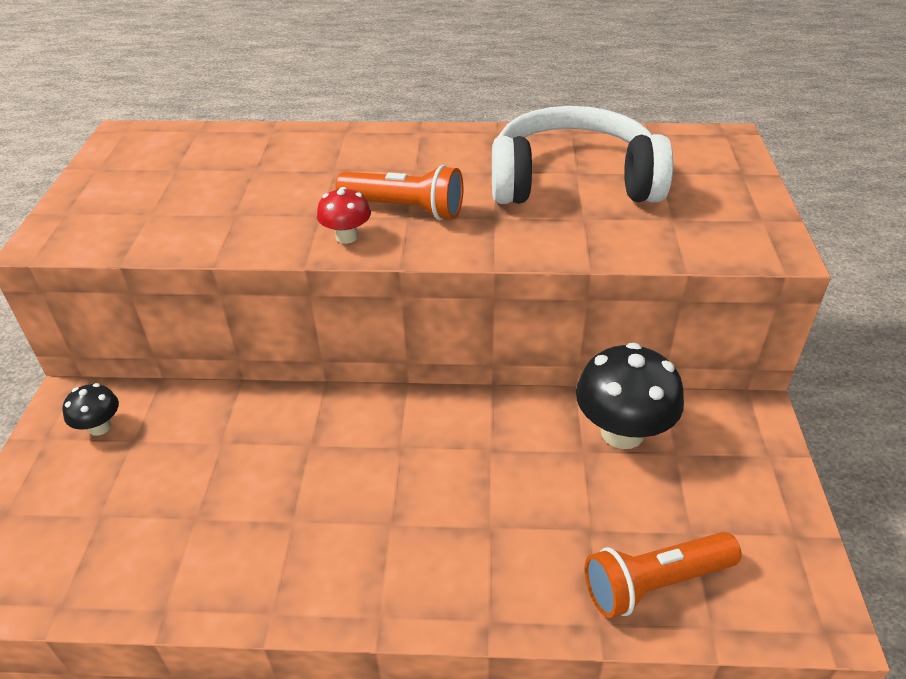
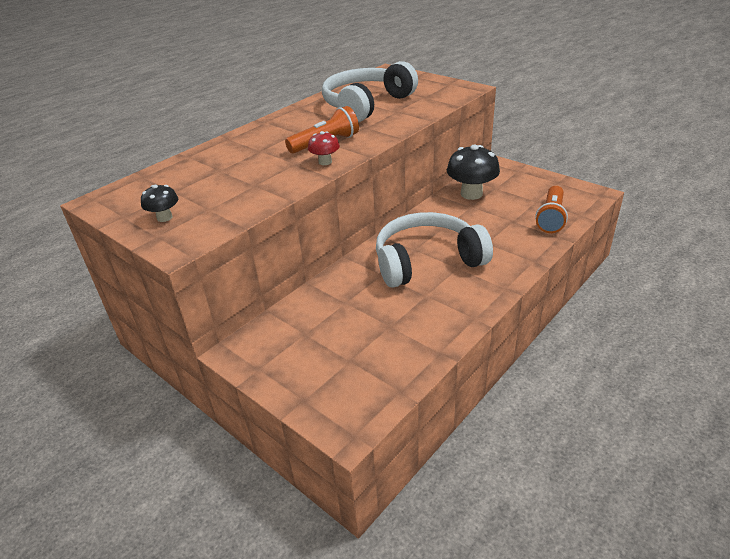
camera: 50 degrees left, 5 degrees down
(100, 427) = (276, 344): black mushroom -> black mushroom (164, 217)
(380, 477) = (427, 261): none -> white headphones

